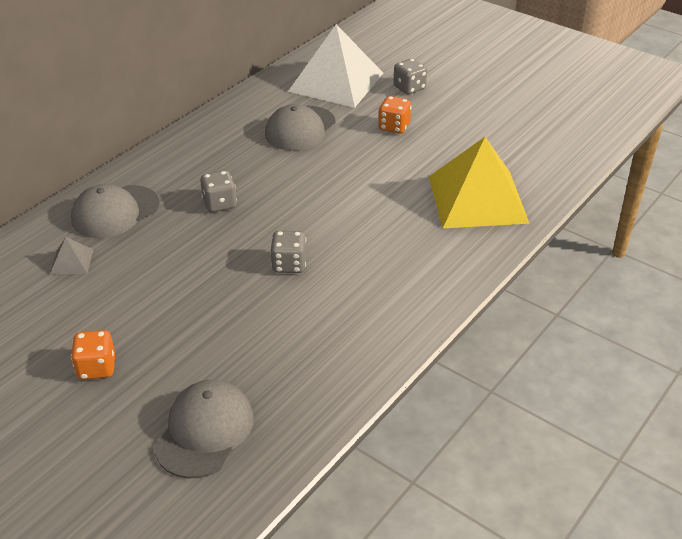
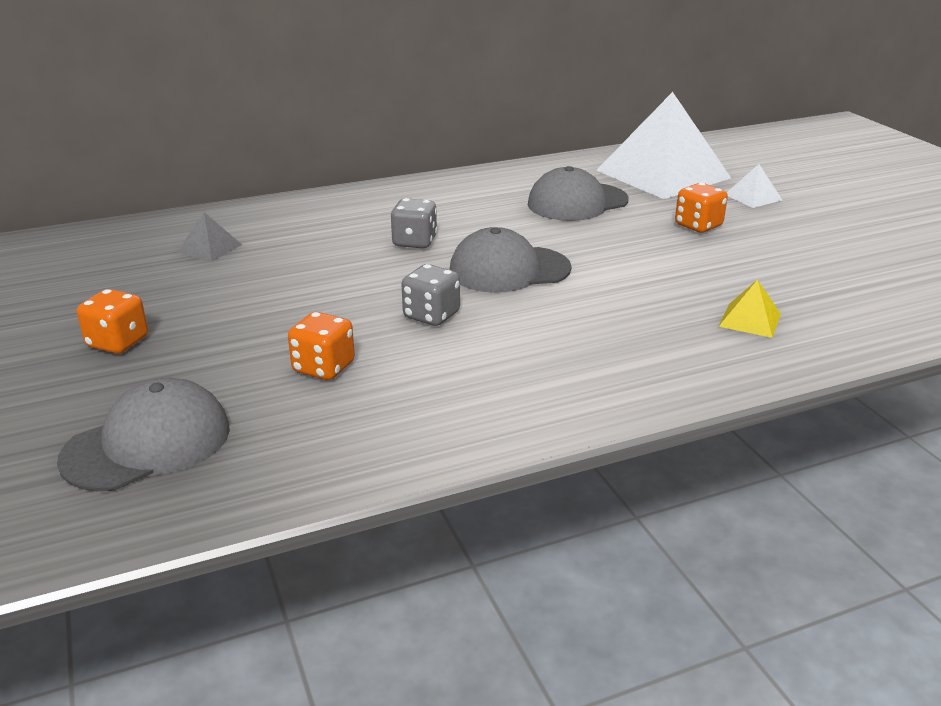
camera: 30 degrees right, 10 degrees down
(115, 212) = (300, 221): grey cap -> grey cap (509, 270)
(259, 332) = (323, 368): none -> orange dice
(409, 88) = (753, 197): grey dice -> white pyramid
(477, 199) = (749, 320): yellow pyramid -> yellow pyramid, size x0.40

